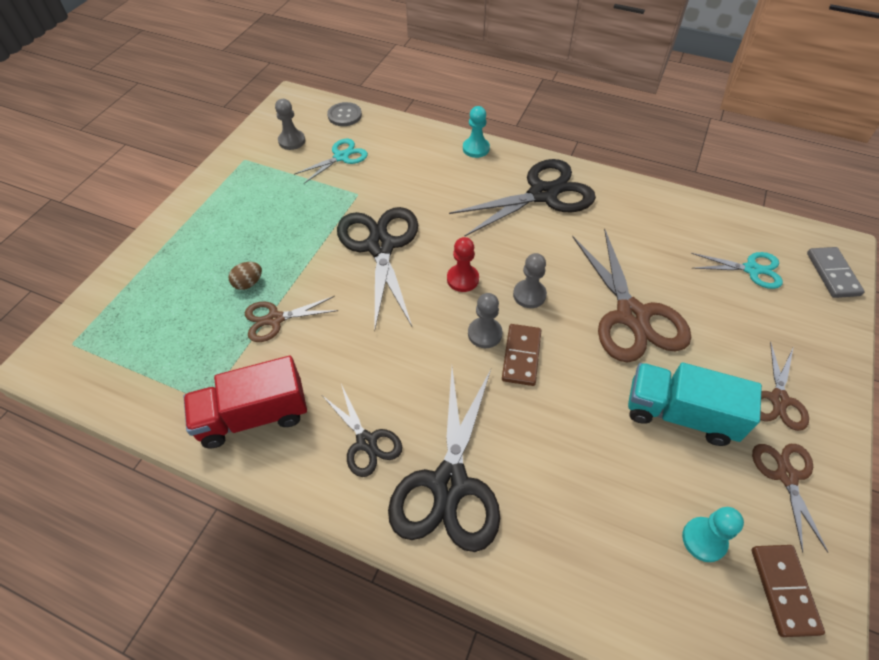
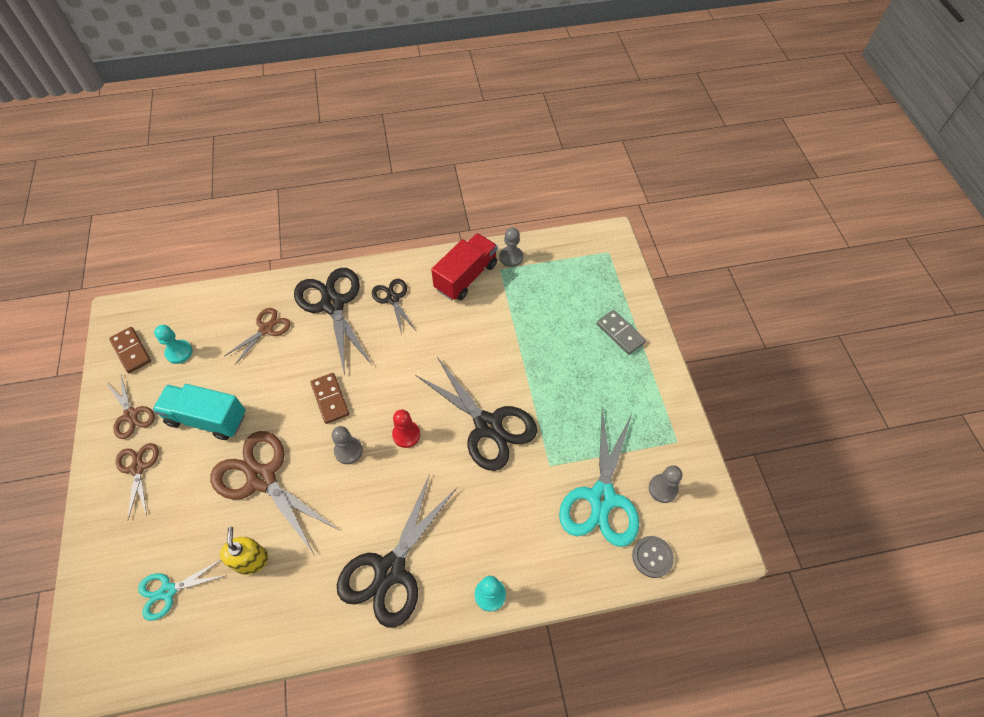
camera: 145 degrees right, 5 degrees up
(248, 283) = (551, 343): brown egg -> none
(275, 319) = (509, 331): brown scissors -> brown scissors (266, 329)
(341, 157) = (602, 498): turquoise scissors -> turquoise scissors, size x1.83
(366, 442) = (393, 299): black scissors -> black scissors turned 45 degrees clockwise
(484, 334) = (364, 401): grey pawn -> grey pawn (511, 257)
(664, 255) = (251, 560): none -> yellow soap dispenser
(680, 414) = (207, 418): turquoise truck -> turquoise truck turned 150 degrees counterclockwise
(832, 274) = (90, 632): grey domino -> grey domino (620, 333)

